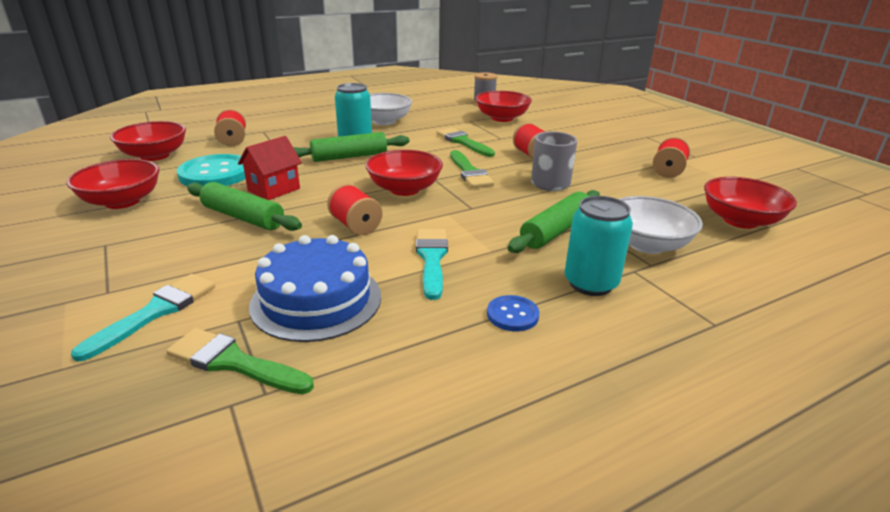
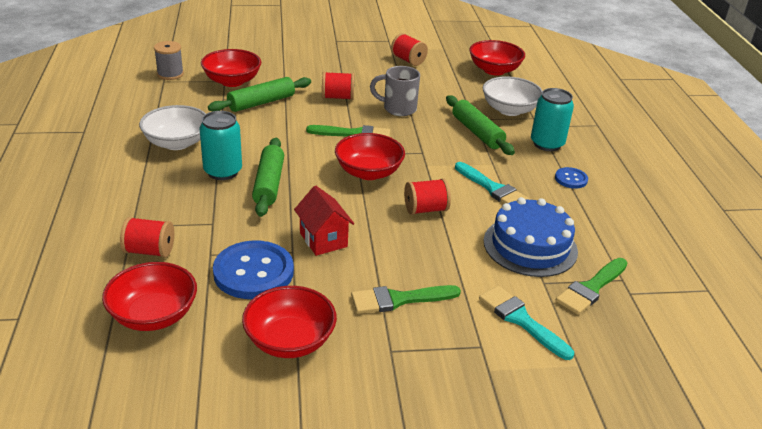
camera: 70 degrees left, 5 degrees up
(215, 174) = (253, 272): turquoise button -> blue button
(243, 217) = (377, 264): green rolling pin -> green rolling pin (261, 103)
(432, 258) = (493, 189): turquoise brush -> turquoise brush turned 150 degrees counterclockwise
(463, 142) = (279, 117): green brush -> green brush (398, 299)

